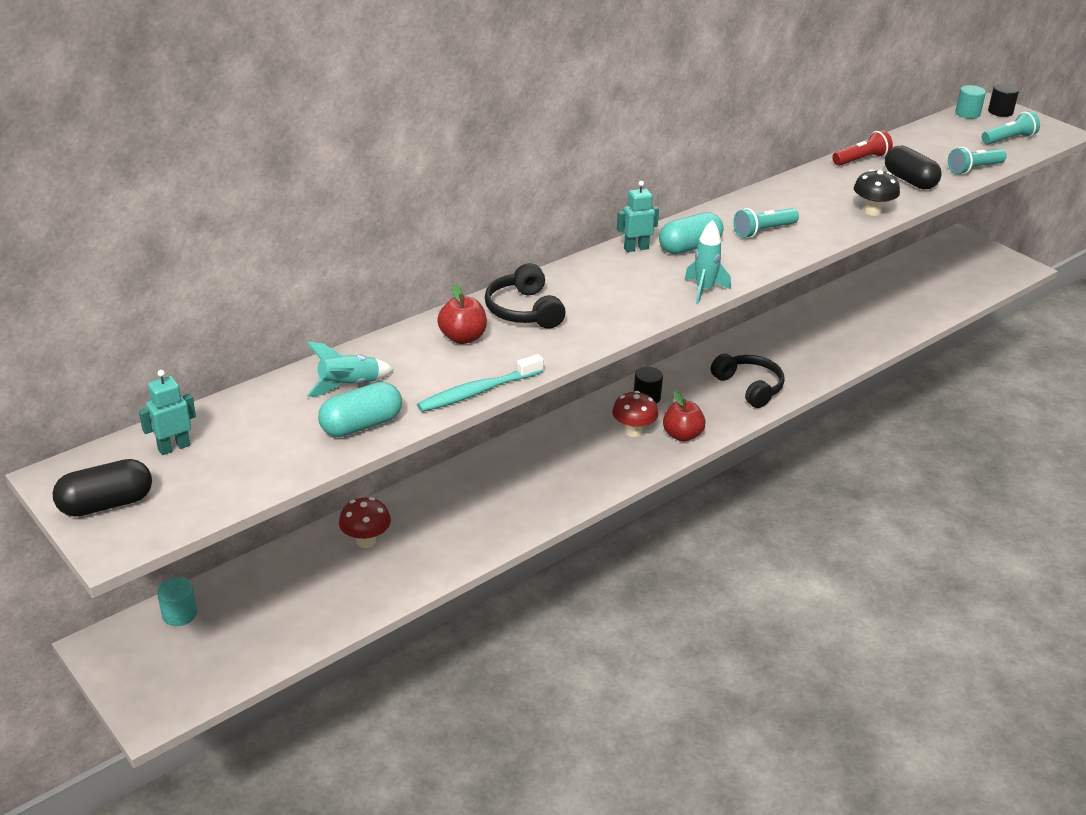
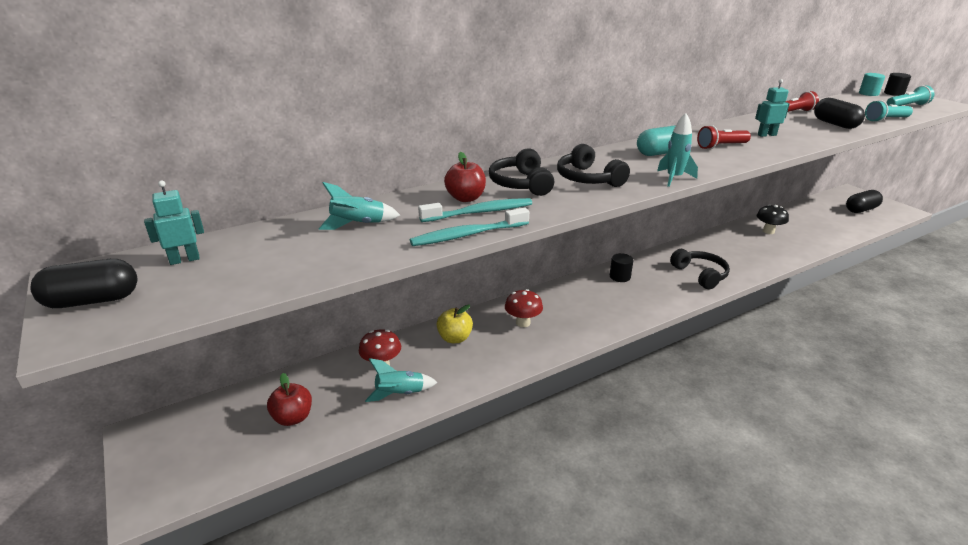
camera: 10 degrees right, 5 degrees down
(179, 614) = (212, 412): turquoise cylinder -> none
(361, 425) = (355, 253): turquoise capsule -> none
(398, 573) = (400, 394): none -> turquoise rocket
(448, 499) = (455, 338): none -> yellow apple
(484, 358) = (480, 212): none -> turquoise toothbrush
(603, 297) = (588, 179): none -> black headphones
(633, 431) = (608, 299): red mushroom -> red mushroom (523, 323)
(636, 248) = (617, 152): turquoise robot -> turquoise robot (766, 135)
(682, 435) = (647, 305): red apple -> red apple (293, 418)
(763, 231) = (721, 146): turquoise flashlight -> red flashlight
(872, 211) = (809, 139): black mushroom -> black mushroom (768, 231)
(967, 269) = (861, 210): none -> black capsule

